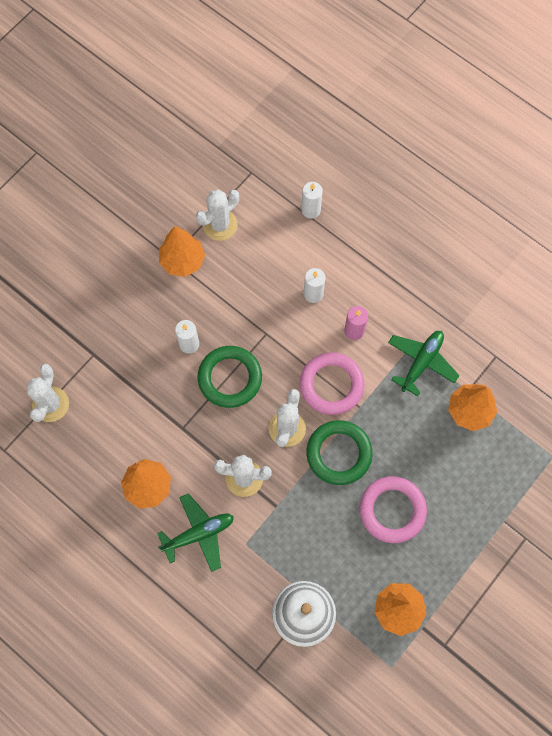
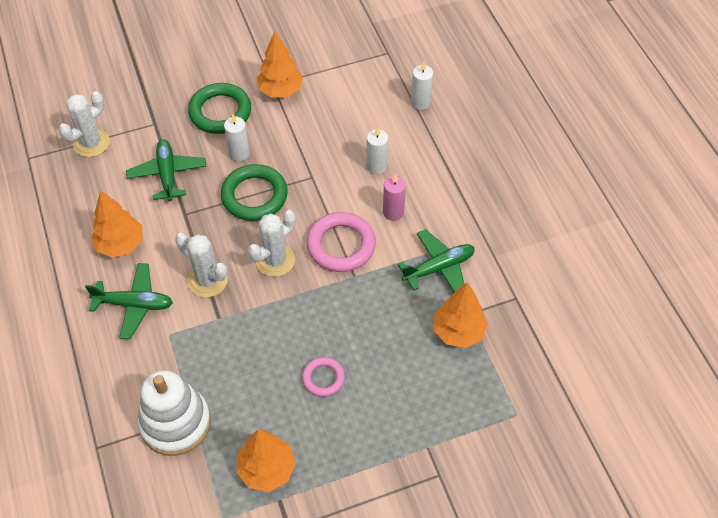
camera: 30 degrees right, 15 degrees down
(141, 398) = (167, 174): none -> green plane
(220, 225) = (332, 78): white cactus -> none
(339, 453) = (307, 304): green ring -> green ring (220, 112)
(392, 510) = (323, 378): pink ring -> pink ring, size x0.57

